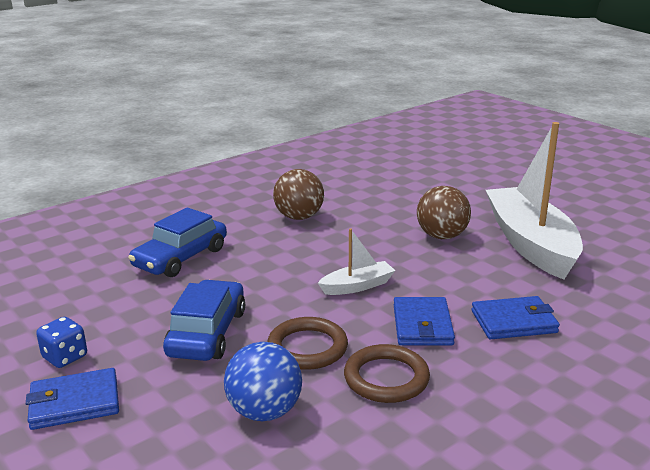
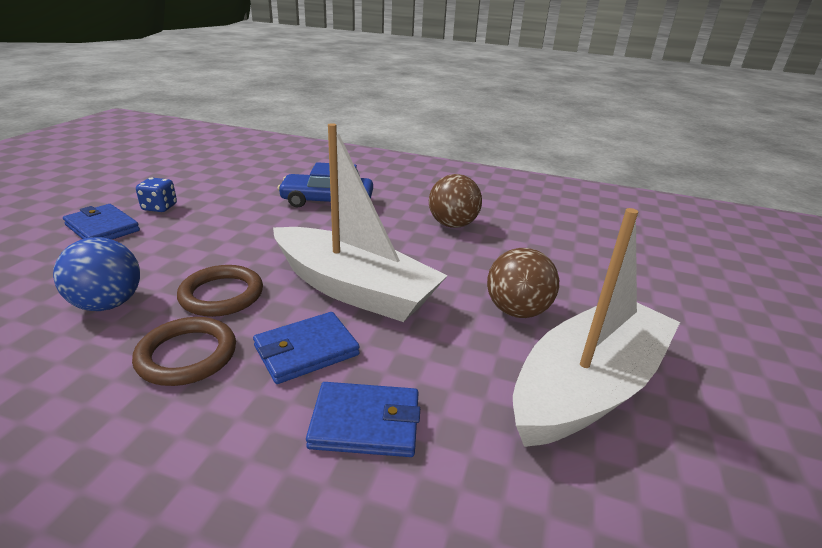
camera: 55 degrees right, 5 degrees up
(207, 333) = (220, 244): blue car -> none
(357, 286) = (354, 289): white boat -> white boat, size x2.21
(514, 322) = (365, 423): blue wallet -> blue wallet turned 45 degrees counterclockwise

